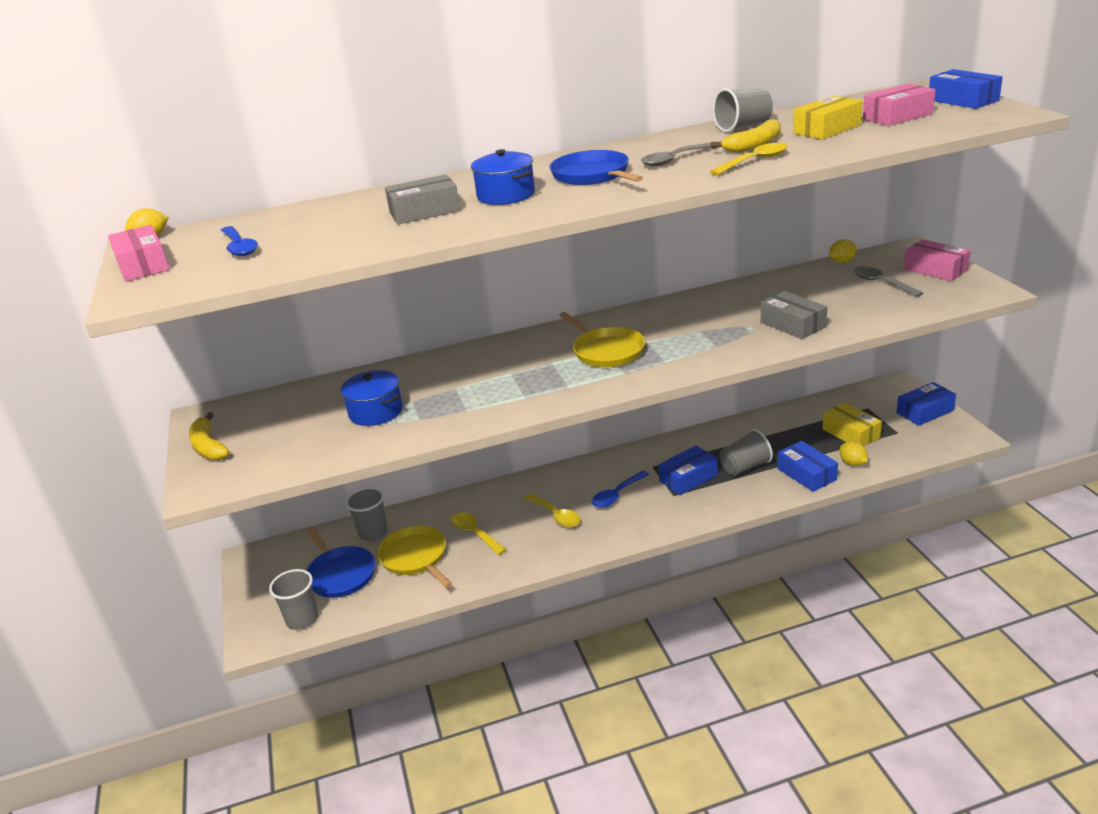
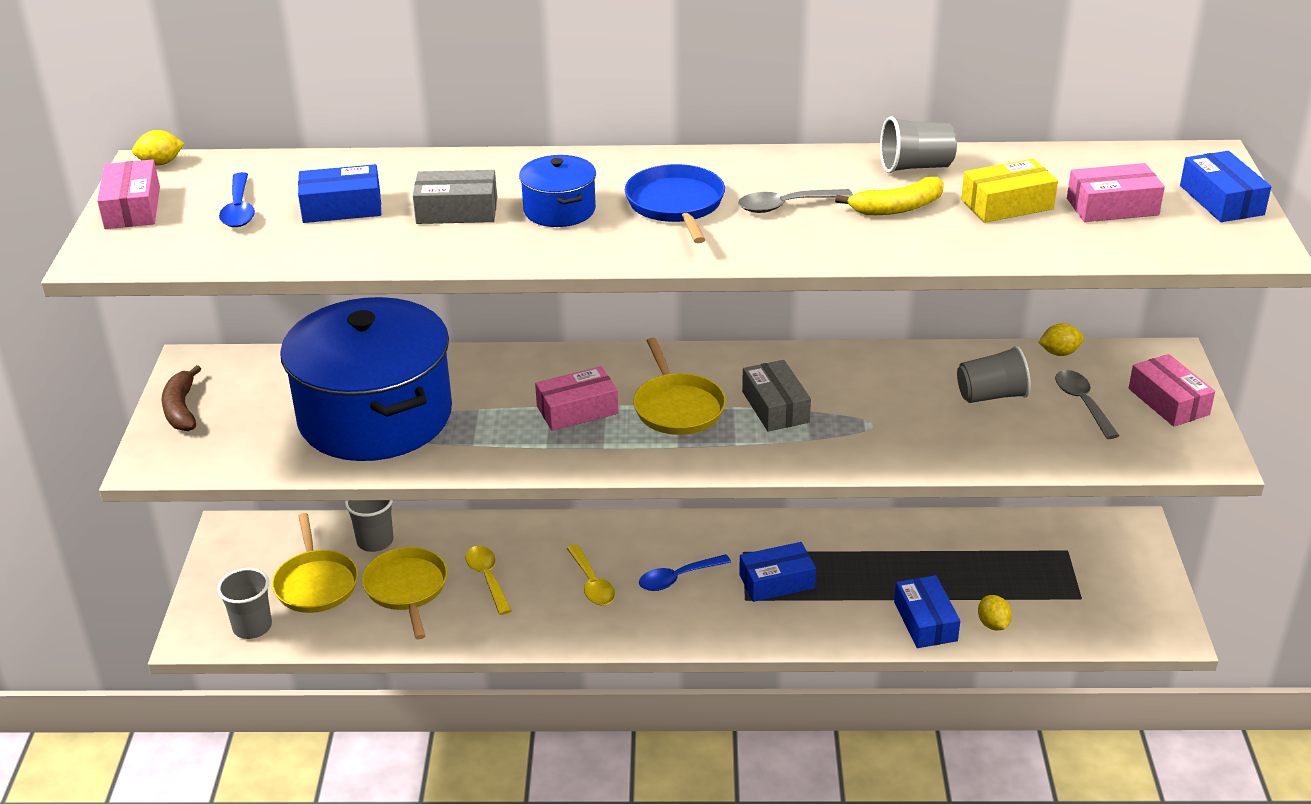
camera: 15 degrees right, 5 degrees up
(208, 446) = (181, 409): yellow banana -> brown banana
(340, 574) = (316, 583): blue pan -> yellow pan
(376, 412) = (375, 416): blue pot -> blue pot, size x2.32
(532, 370) = (577, 410): none -> pink box
(745, 467) = (855, 587): grey cup -> grey cup (991, 395)
(755, 161) = (873, 238): yellow spoon -> none
(792, 325) = (923, 435): grey box -> grey box (775, 407)
(851, 433) = (1020, 581): yellow box -> none
(925, 412) = (1138, 578): blue box -> blue box (342, 207)

